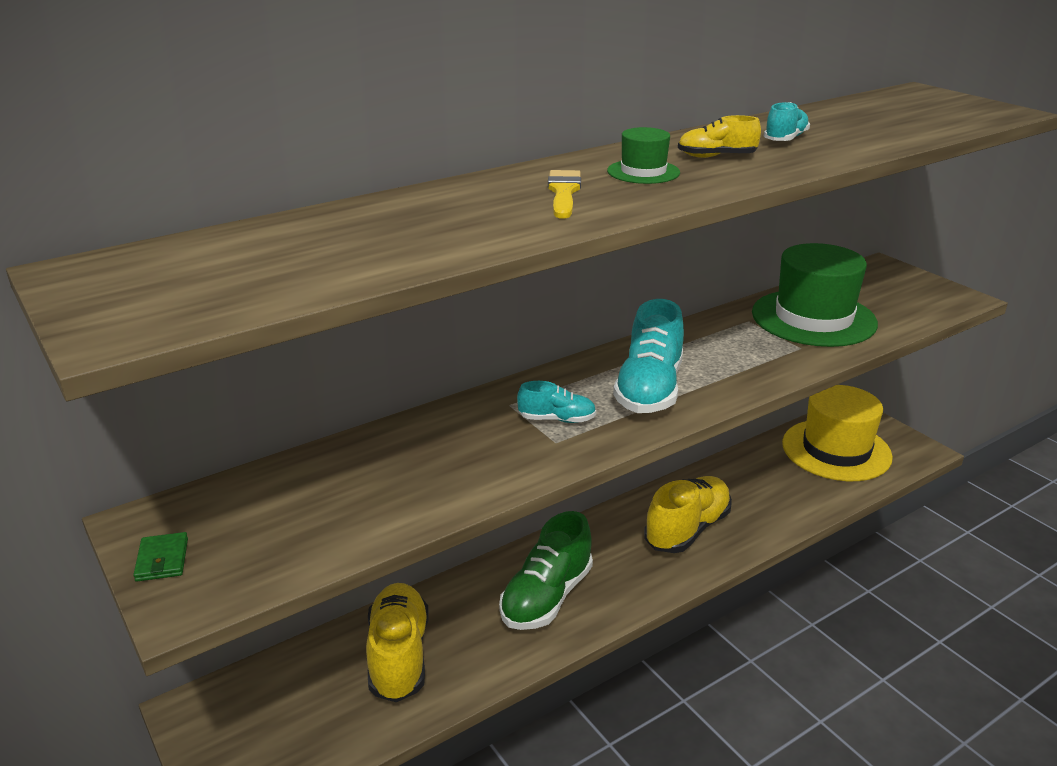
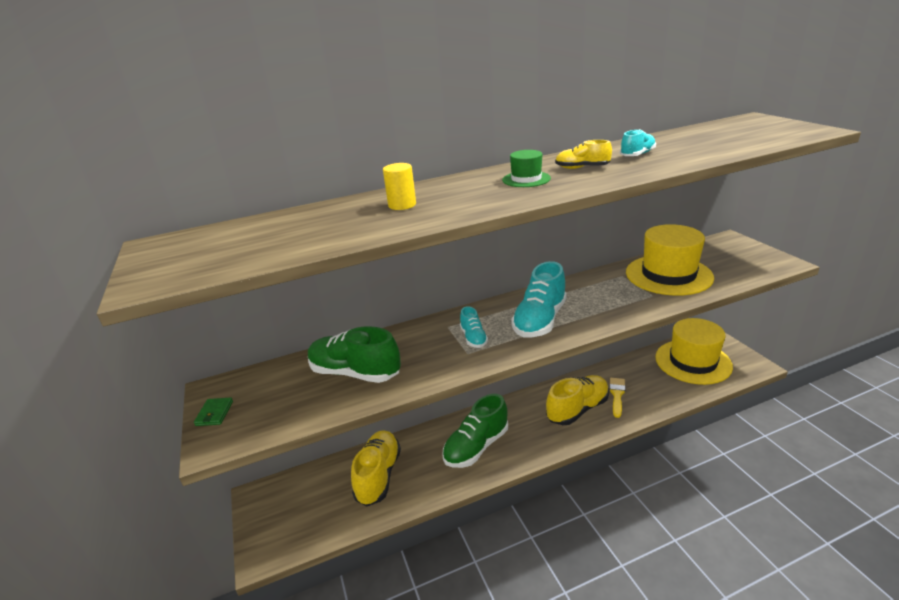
camera: 15 degrees right, 0 degrees up
(384, 481) = (355, 373): none -> green shoe
(473, 209) = (402, 205): none -> yellow cylinder
(557, 419) = (473, 338): turquoise shoe -> turquoise shoe turned 60 degrees clockwise
(563, 192) = (465, 194): yellow brush -> yellow brush (617, 395)
(813, 318) = (668, 275): green hat -> yellow hat

